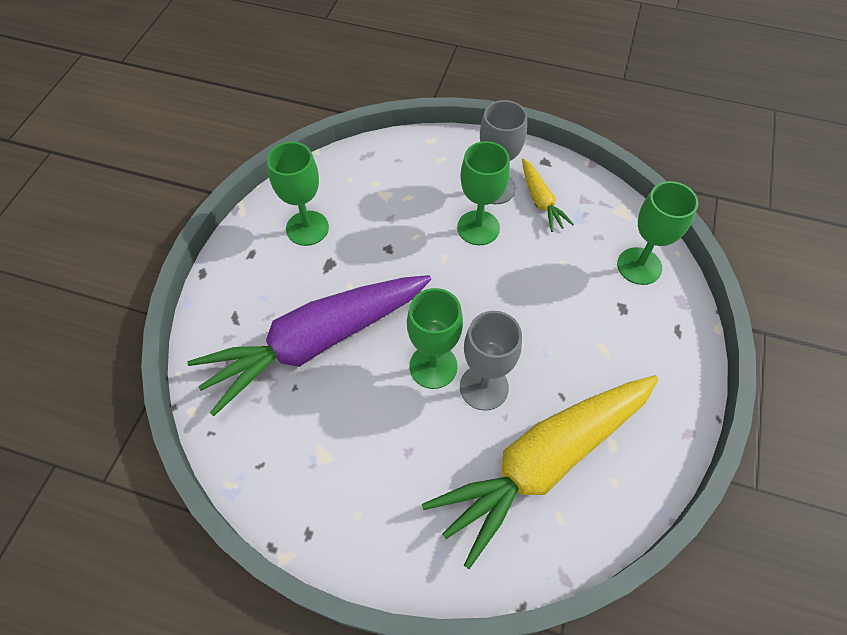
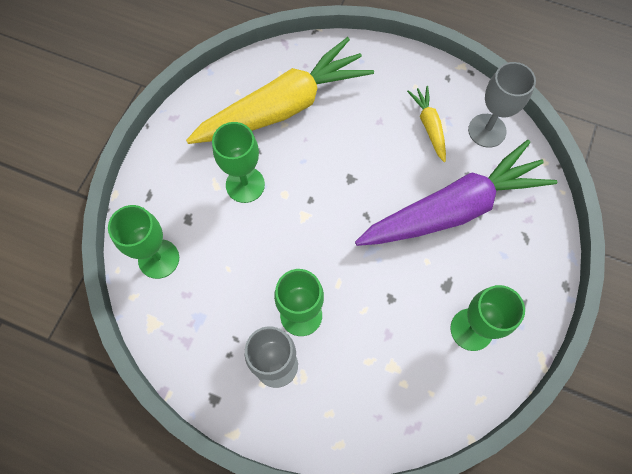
camera: 175 degrees left, 10 degrees up
(433, 366) = (356, 181): green goblet -> green goblet (245, 185)
(484, 387) = (318, 162): grey goblet -> grey goblet (487, 130)
(540, 200) = (232, 344): yellow carrot -> yellow carrot (429, 126)

